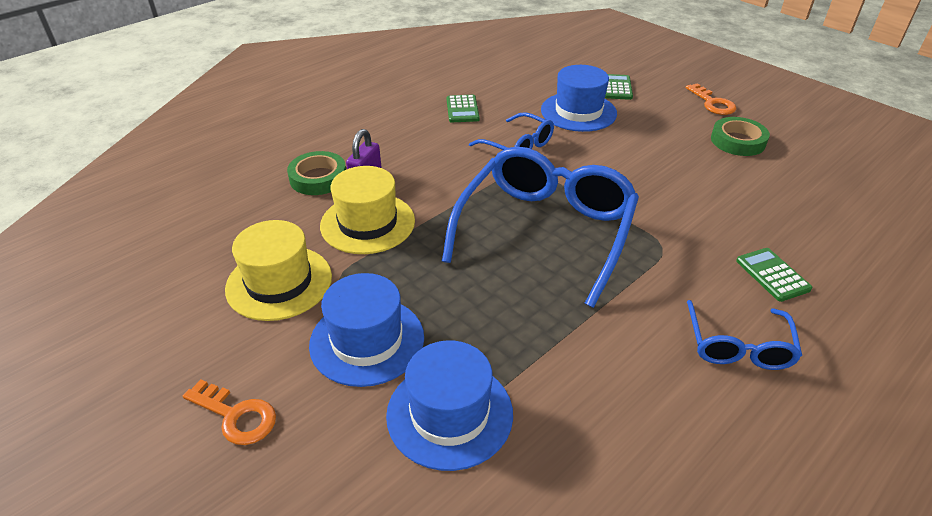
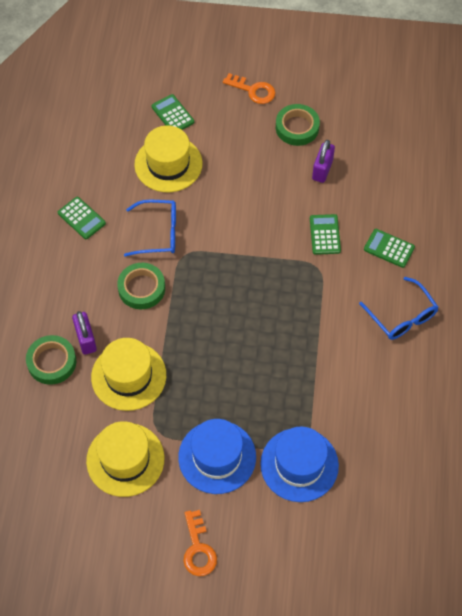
camera: 40 degrees left, 20 degrees up
(236, 416) = (198, 549): orange key -> orange key turned 90 degrees clockwise
(458, 172) = (141, 288): none -> green tape
(545, 230) = (242, 302): blue glasses -> none
(578, 112) = (168, 164): blue hat -> yellow hat
(697, 226) = (325, 235): none -> green calculator
(740, 179) = (322, 170): none -> purple padlock

